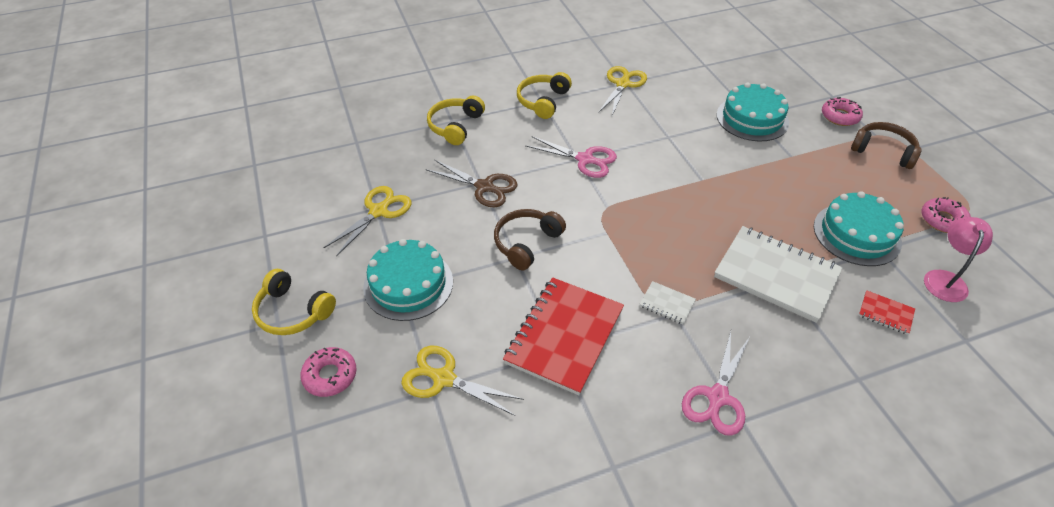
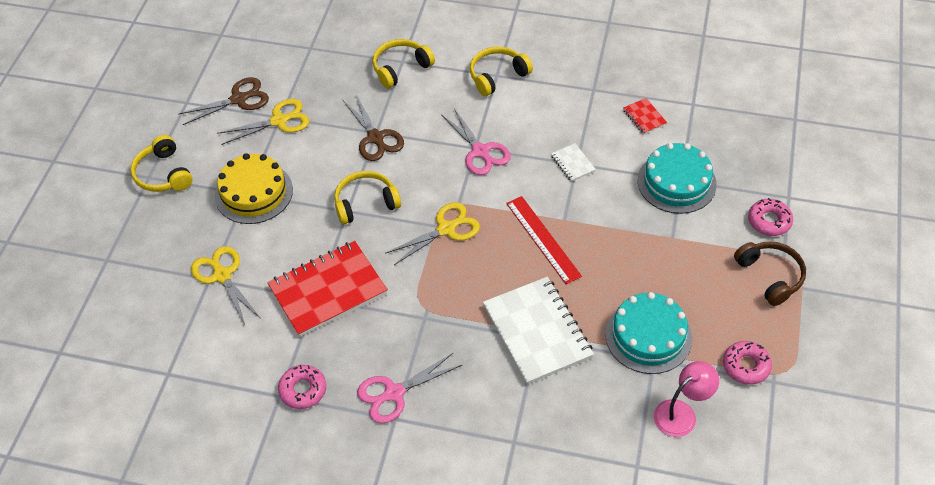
camera: 35 degrees right, 5 degrees up
(320, 210) = (239, 99): none -> brown scissors
(330, 375) = (154, 234): pink donut -> pink donut (303, 390)
(408, 284) = (254, 193): turquoise cake -> yellow cake
(526, 243) = (365, 203): brown headphones -> yellow headphones
(623, 84) = (588, 90): yellow scissors -> yellow scissors (446, 229)
(667, 304) = (426, 307): white notebook -> white notebook (572, 163)
(702, 201) = (543, 239): none -> red ruler
(885, 313) = (594, 410): red notebook -> red notebook (644, 117)

